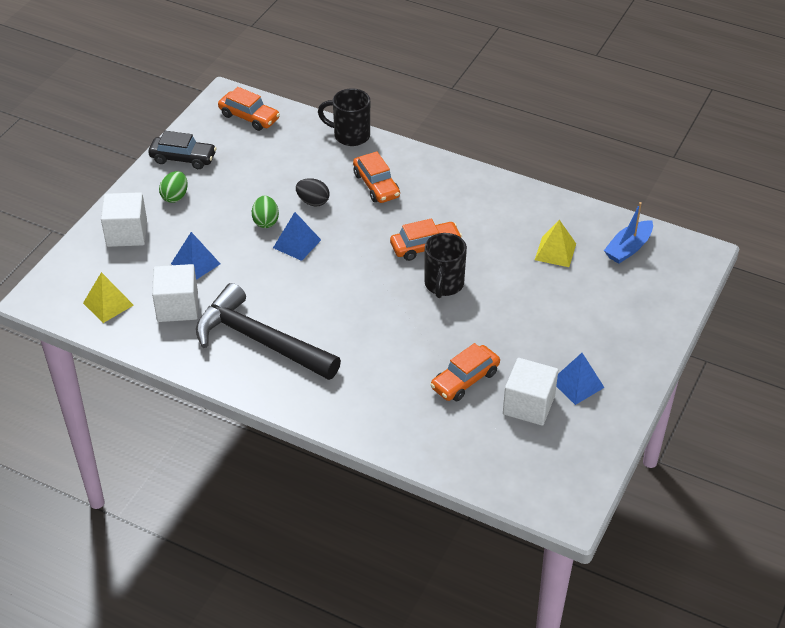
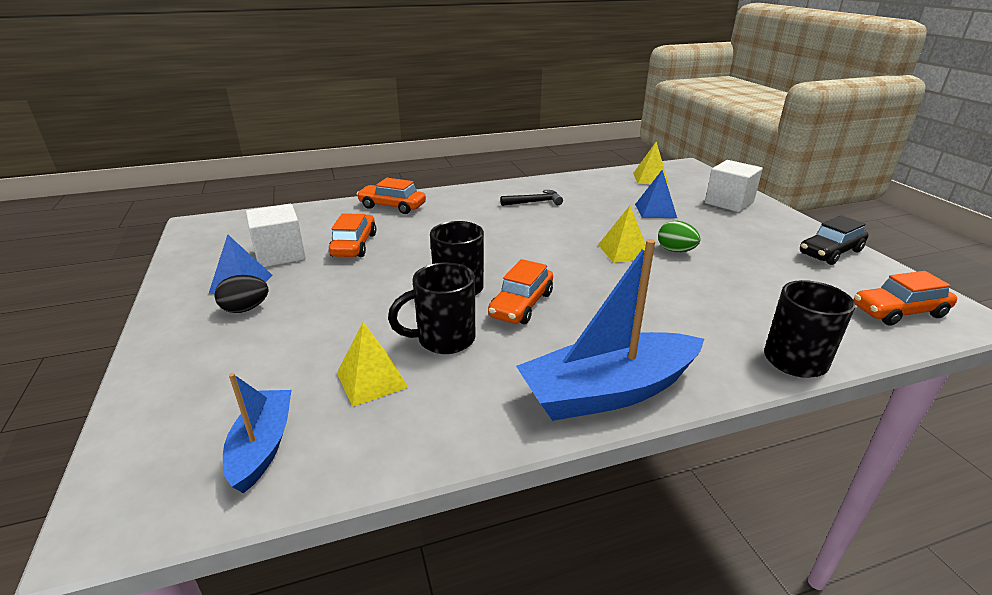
camera: 135 degrees right, 15 degrees down
(175, 196) = (763, 231): green egg -> none
(177, 307) = (614, 193): white cube -> none
(259, 340) = (535, 202): black hammer -> black hammer, size x0.44
(297, 243) = (623, 251): blue pyramid -> yellow pyramid
(313, 202) = (679, 282): black egg -> black egg (245, 309)
(376, 185) = (664, 327): orange car -> orange car (392, 206)
(456, 178) = (608, 391): none -> blue boat
(496, 252) = (444, 339): none -> black mug

